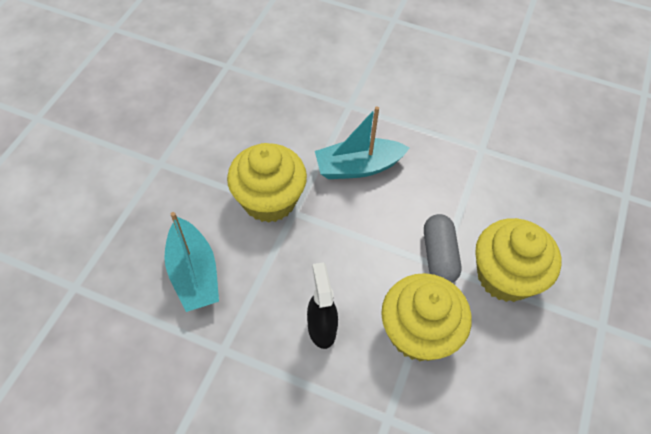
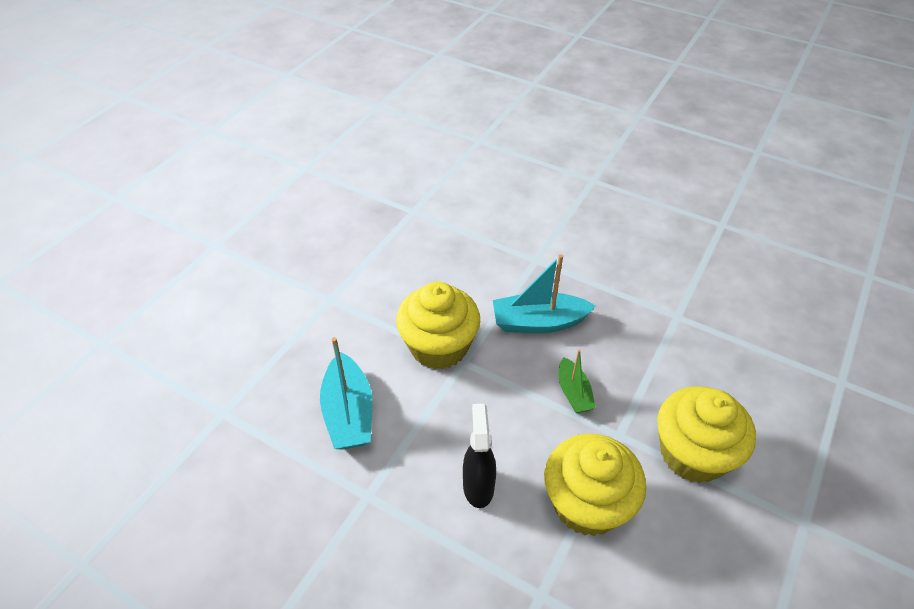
camera: 10 degrees right, 10 degrees down
(397, 231) = (573, 393): none -> green boat
(439, 255) = (618, 423): grey capsule -> none

